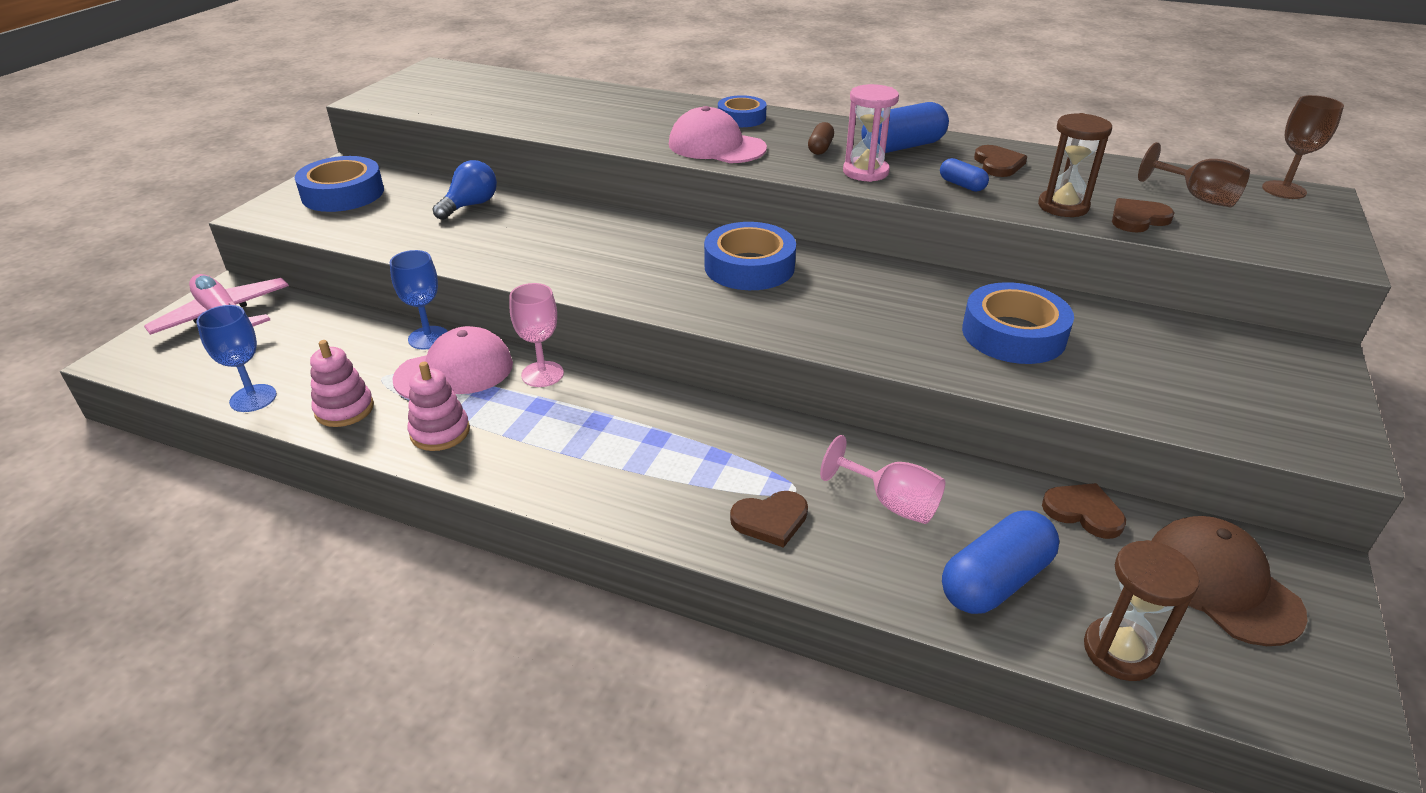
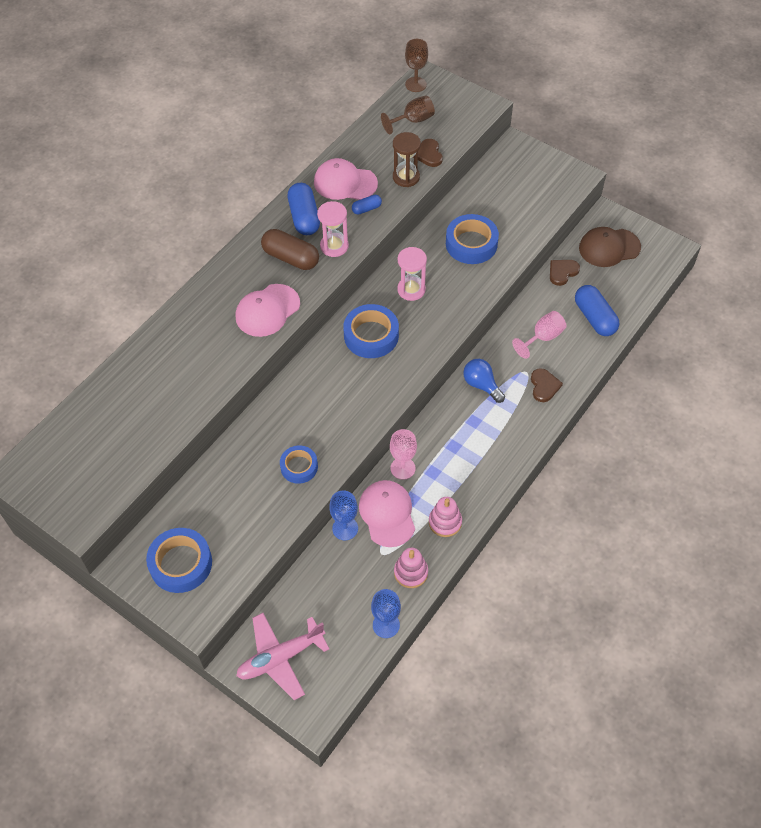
camera: 75 degrees left, 20 degrees up
(470, 205) = (233, 478): blue light bulb -> blue light bulb (481, 385)
(741, 118) = (223, 286): blue tape -> blue tape (299, 467)
(820, 148) = (291, 258): brown capsule -> brown capsule, size x1.93
(863, 288) = (411, 290): none -> pink hourglass
(998, 164) = (345, 183): brown heart -> pink cap
(1120, 651) = (635, 294): brown hourglass -> none

